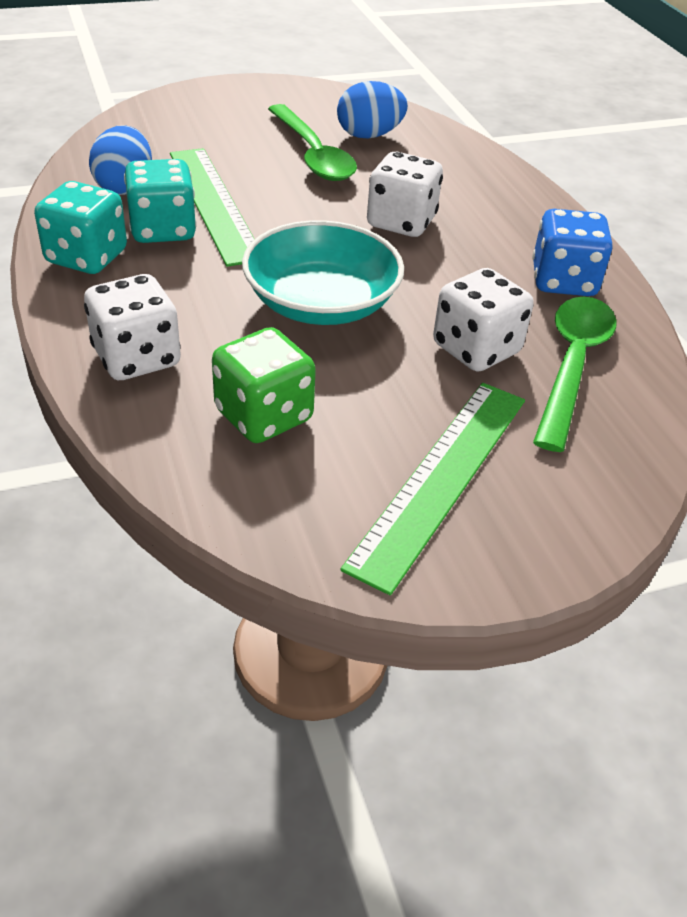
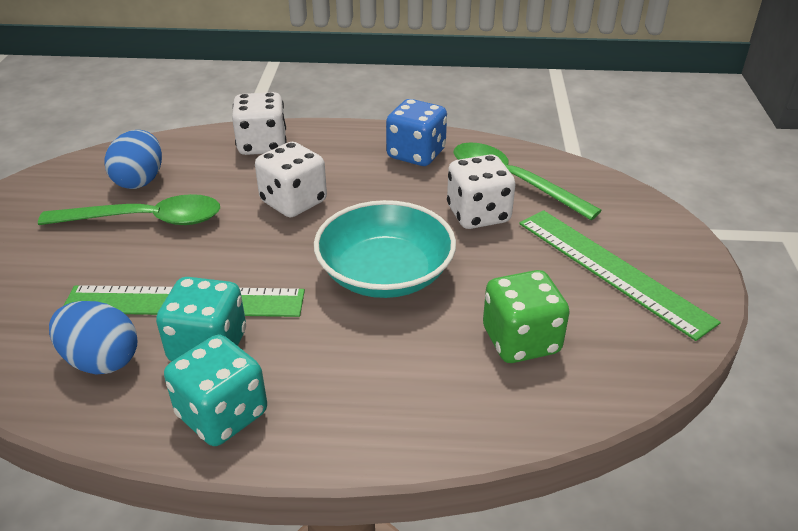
camera: 65 degrees left, 5 degrees down
(137, 358) = (414, 405): white dice -> white dice (262, 145)

